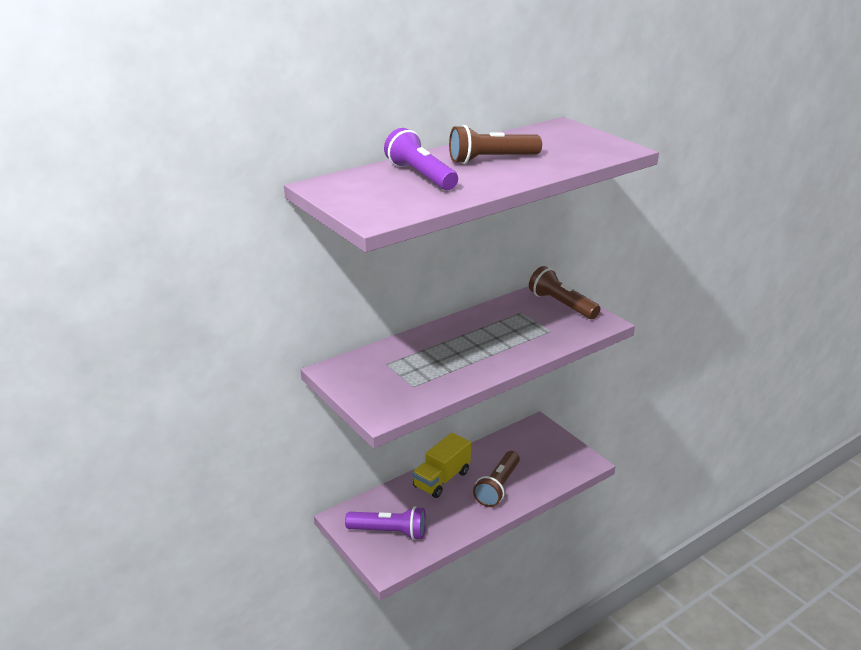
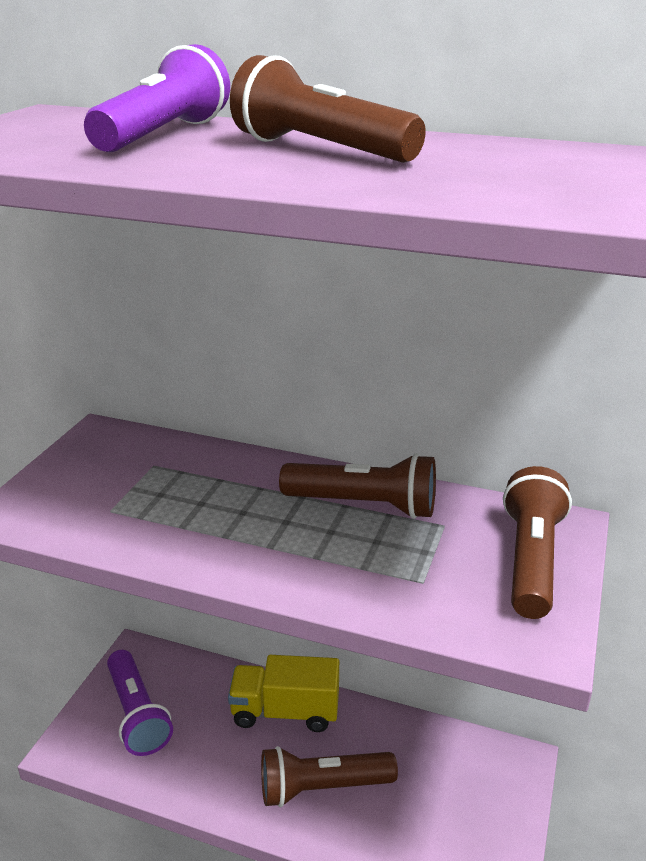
camera: 55 degrees right, 0 degrees up
(486, 323) = (364, 505): none -> brown flashlight

